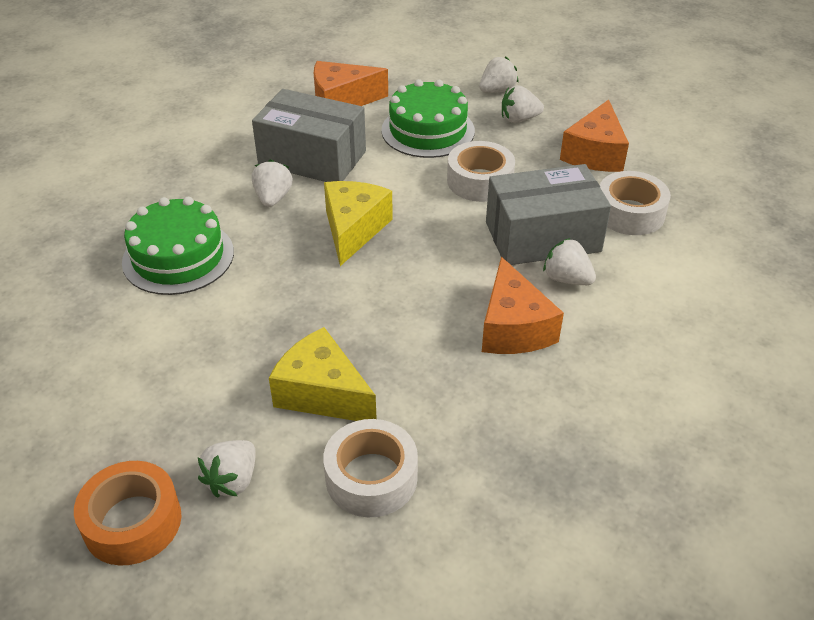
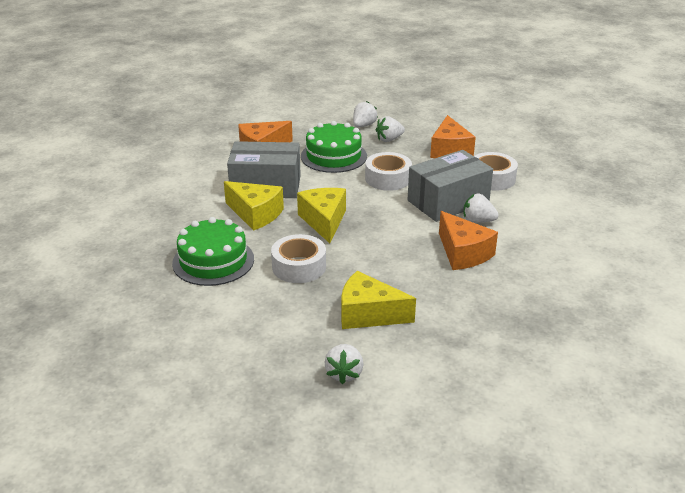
camera: 20 degrees left, 10 degrees down
(132, 522) = (295, 412): orange tape -> none
(273, 198) = (255, 214): white strawberry -> yellow cheese
(371, 477) = (431, 350): white tape -> white tape (299, 267)

